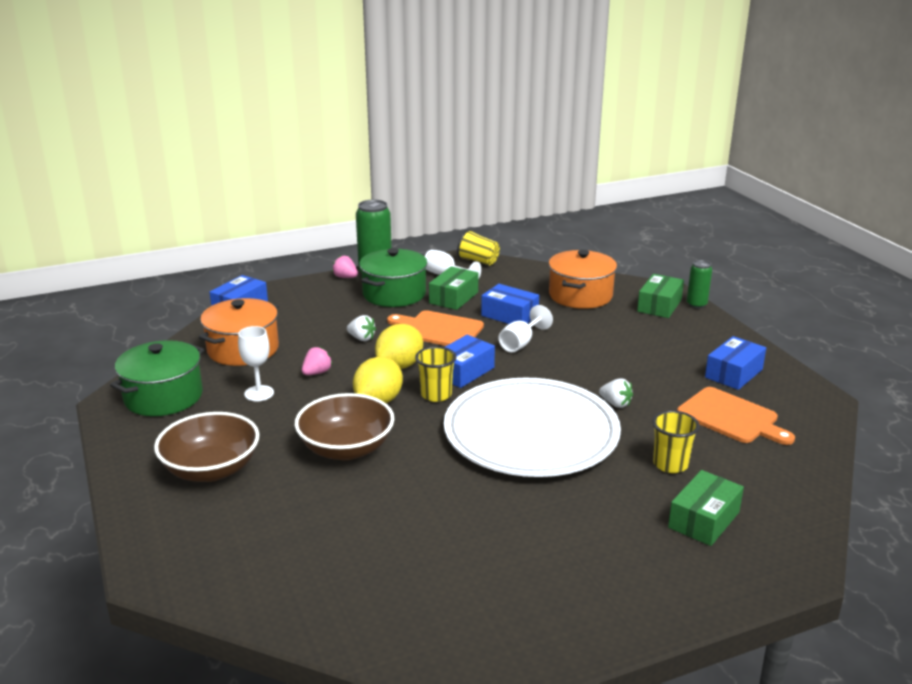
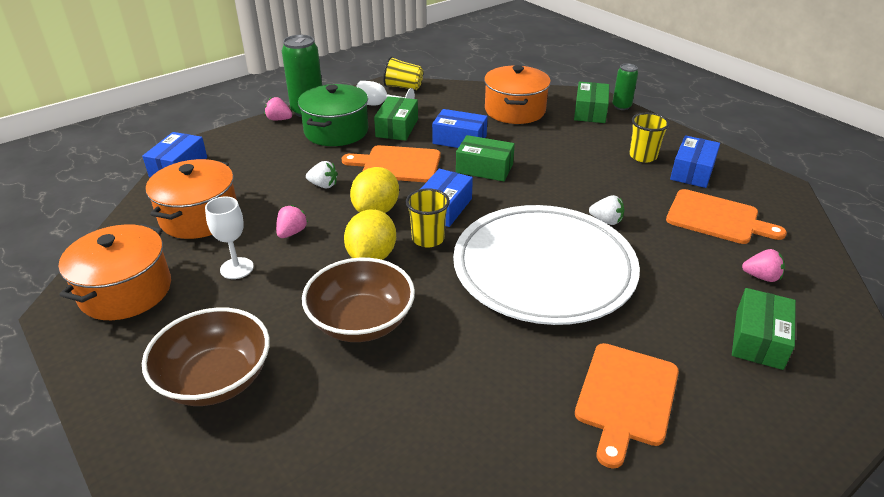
camera: 15 degrees left, 10 degrees up
(163, 397) = (126, 291): green pot -> orange pot
(520, 343) = (484, 168): white goblet -> green box
(548, 540) = (626, 397): none -> orange cutting board
(670, 464) = (692, 280): yellow cup -> yellow cup (643, 156)
(742, 472) = (761, 277): none -> pink strawberry

